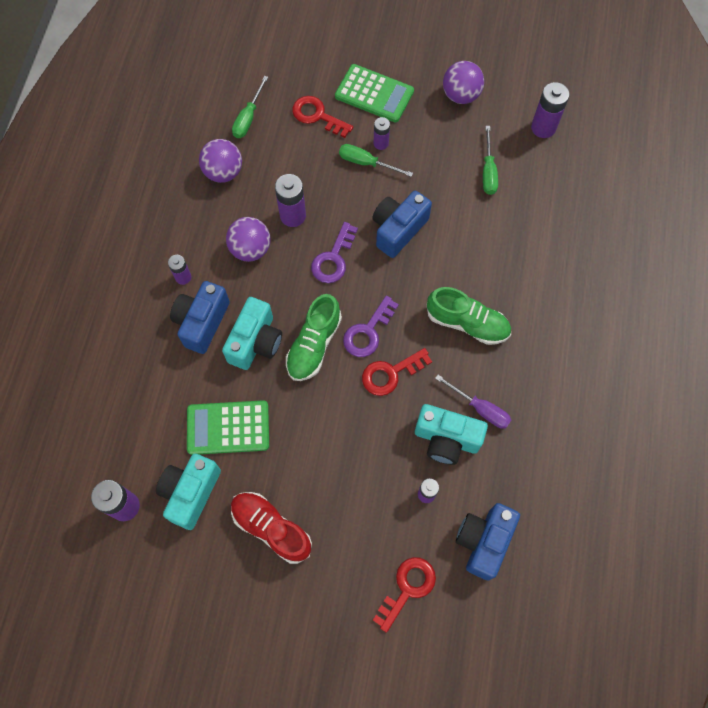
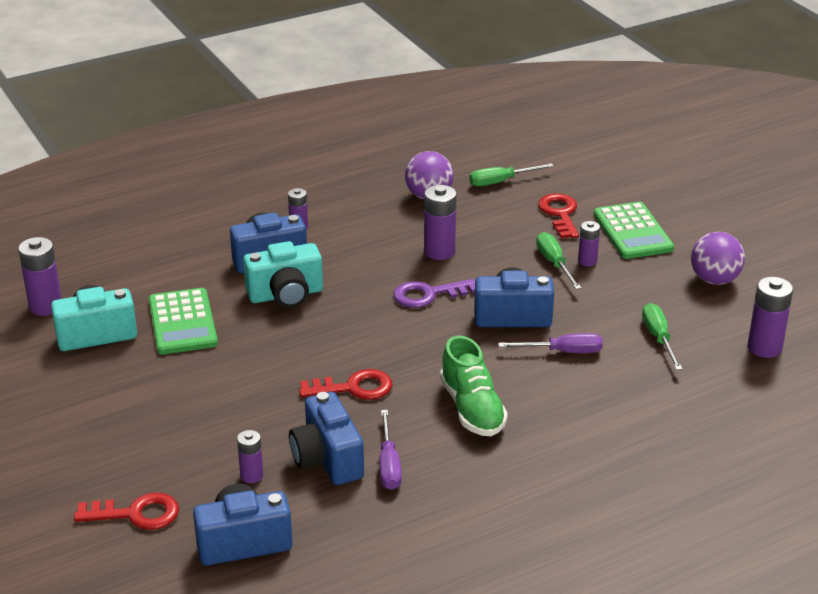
camera: 50 degrees right, 35 degrees down
(228, 428) = (182, 322): green calculator -> green calculator turned 150 degrees counterclockwise
(250, 249) = (374, 246): purple ball -> none
(271, 528) = (110, 396): red shoe -> none
(314, 345) = (325, 328): green shoe -> none
(368, 332) = (380, 352): purple key -> none
(391, 373) = (354, 388): red key -> red key turned 150 degrees clockwise
(446, 439) = (327, 459): turquoise camera -> blue camera
(457, 231) = (563, 352): none -> purple screwdriver
(488, 171) = (658, 338): green screwdriver -> green screwdriver turned 120 degrees clockwise

